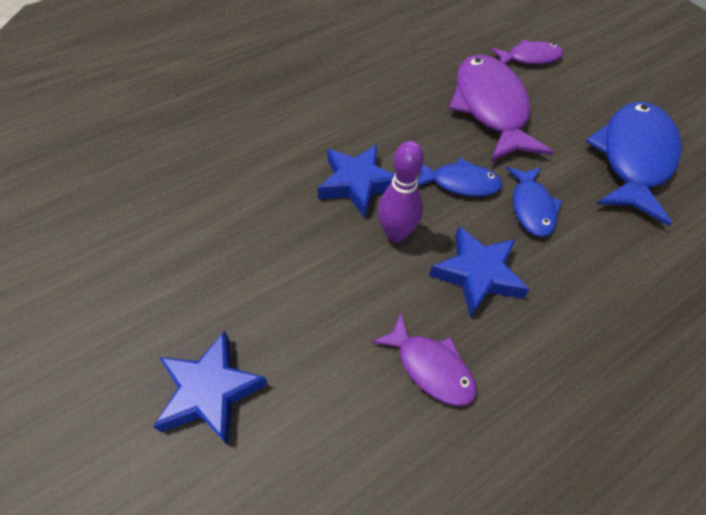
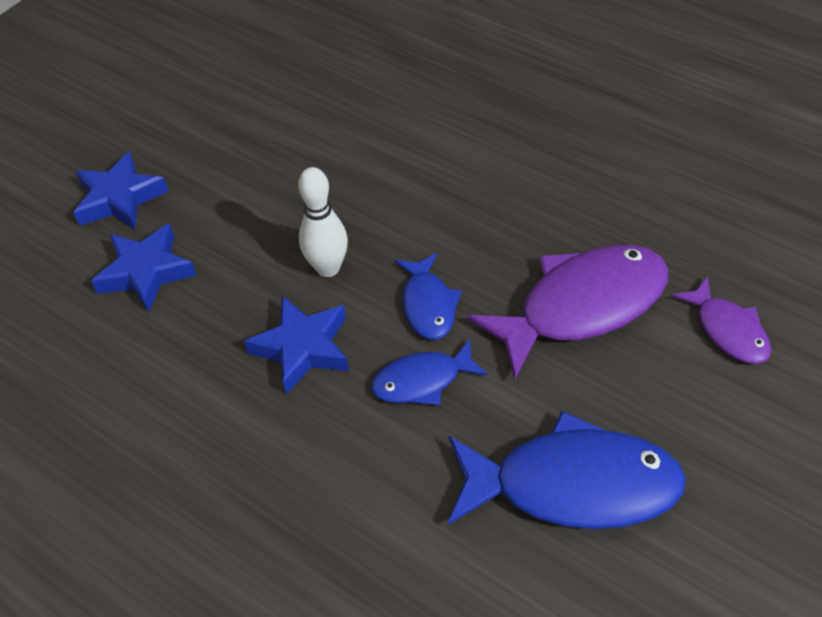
camera: 75 degrees right, 5 degrees down
(357, 184) = (382, 217): blue star -> blue star (146, 272)
(396, 234) = (328, 268): purple bowling pin -> white bowling pin
(430, 367) = (183, 335): purple fish -> none

